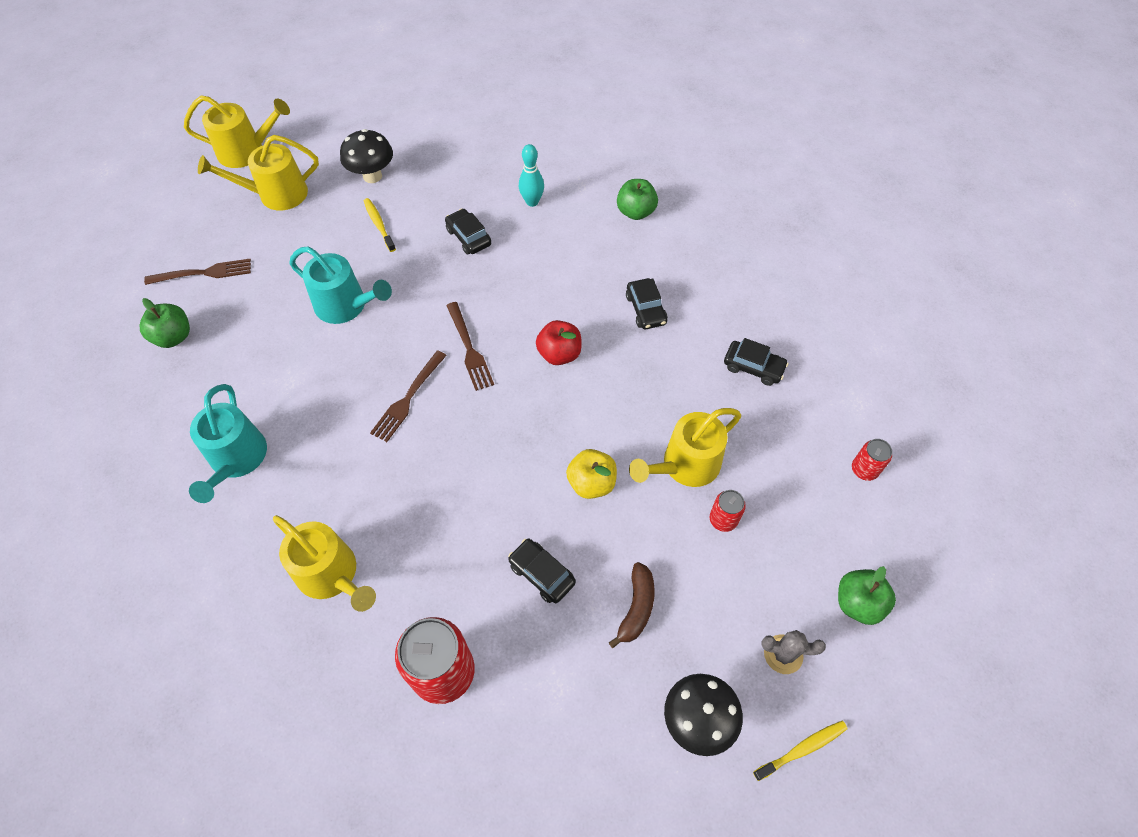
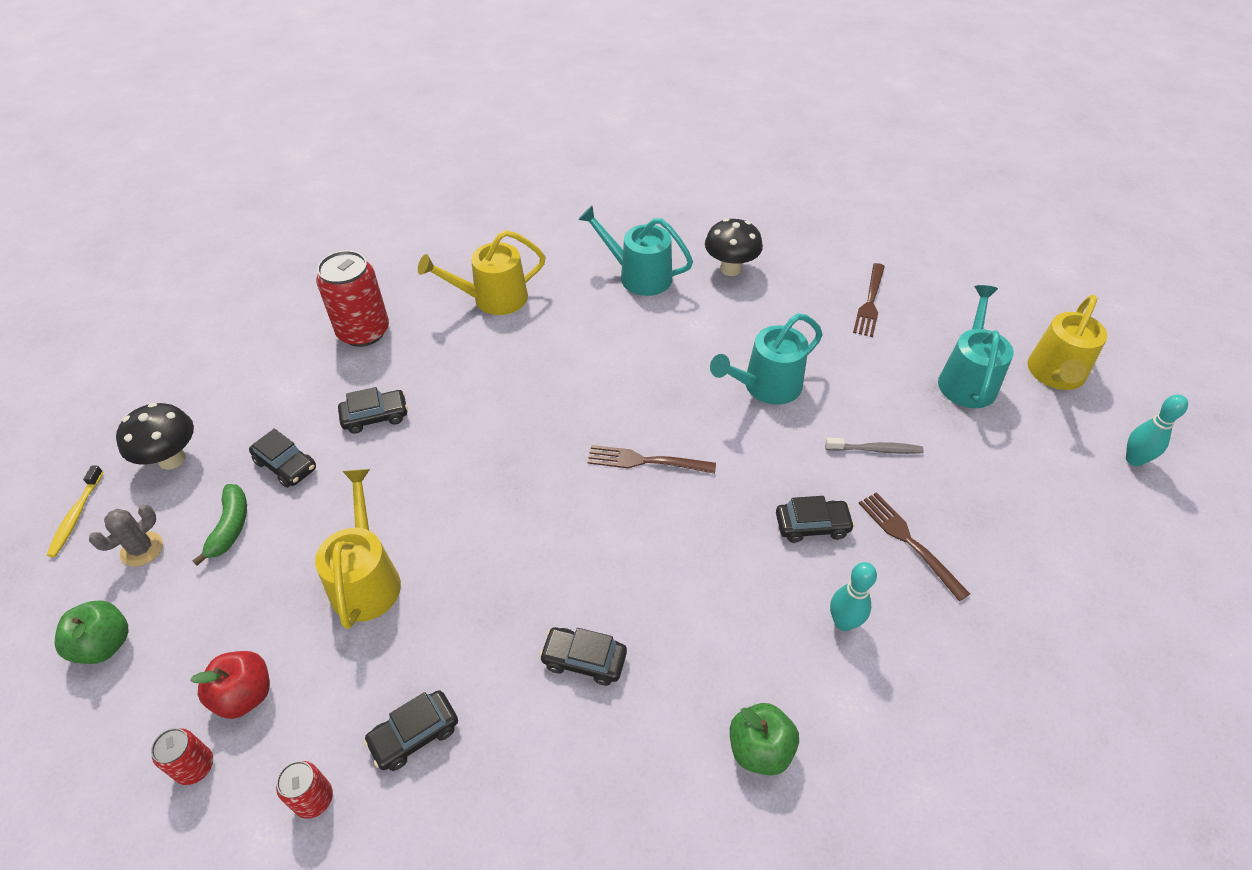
camera: 120 degrees right, 10 degrees down
(173, 337) = (798, 269): green apple -> none
(276, 194) = (967, 380): yellow watering can -> turquoise watering can
(316, 105) = (1134, 460): none -> turquoise bowling pin
(372, 176) = (966, 471): black mushroom -> black mushroom (730, 269)
(379, 225) = (875, 449): yellow toothbrush -> grey toothbrush
(408, 398) = (620, 394): brown fork -> brown fork (909, 541)
(559, 354) = (584, 536): red apple -> red apple (245, 695)
(591, 483) = (420, 490): yellow apple -> none
(636, 608) = (286, 465): brown banana -> black car
(717, 600) = (230, 527): none -> green banana
(723, 519) = (287, 578): red can -> red can (314, 799)

